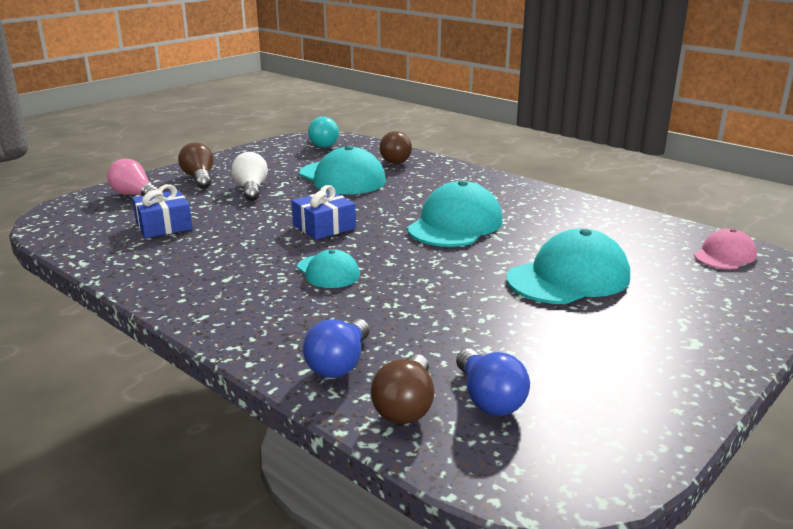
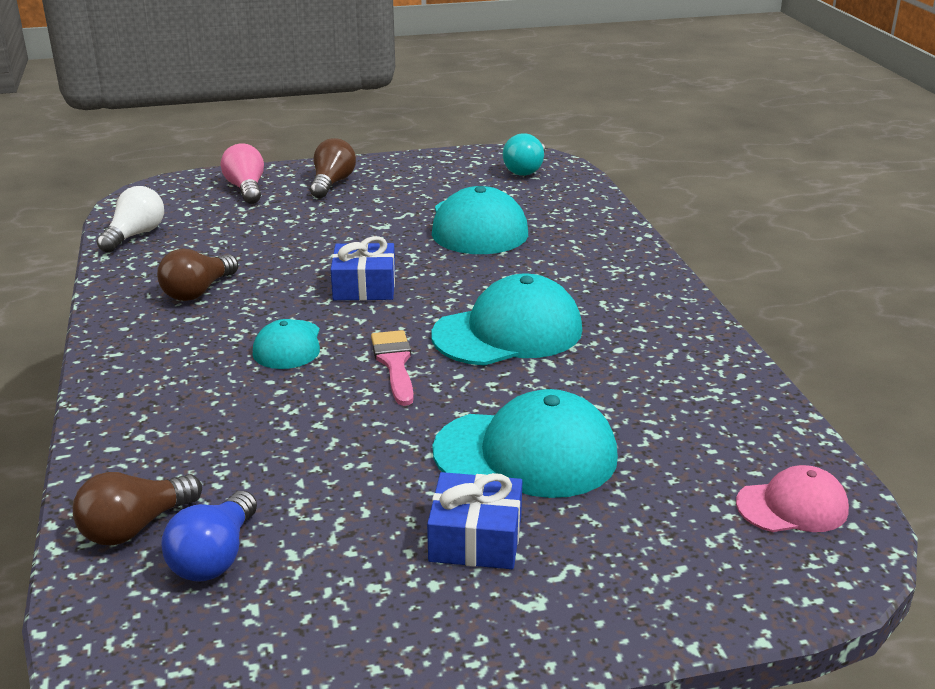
camera: 35 degrees right, 5 degrees up
(164, 226) = (221, 235): blue gift -> blue gift (475, 538)
(251, 189) = (362, 213): white light bulb -> white light bulb (135, 235)
(339, 364) = (148, 455): blue light bulb -> none
(395, 160) = (578, 216): brown light bulb -> brown light bulb (198, 291)
(416, 260) = (394, 363): none -> pink brush

